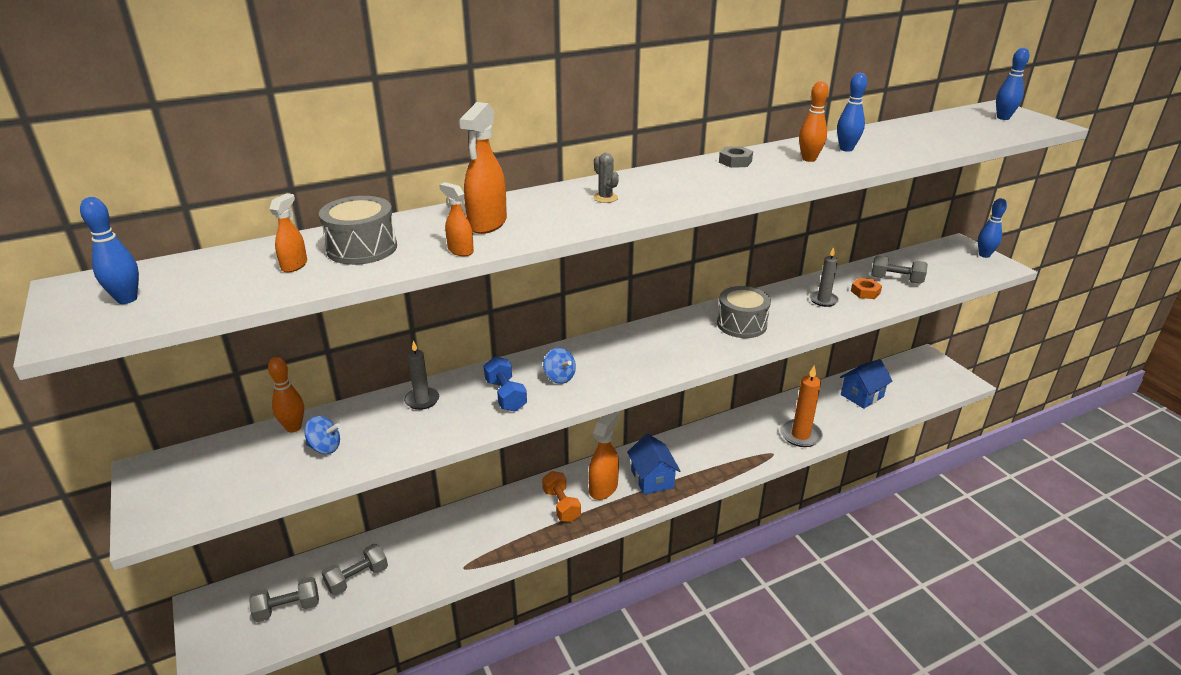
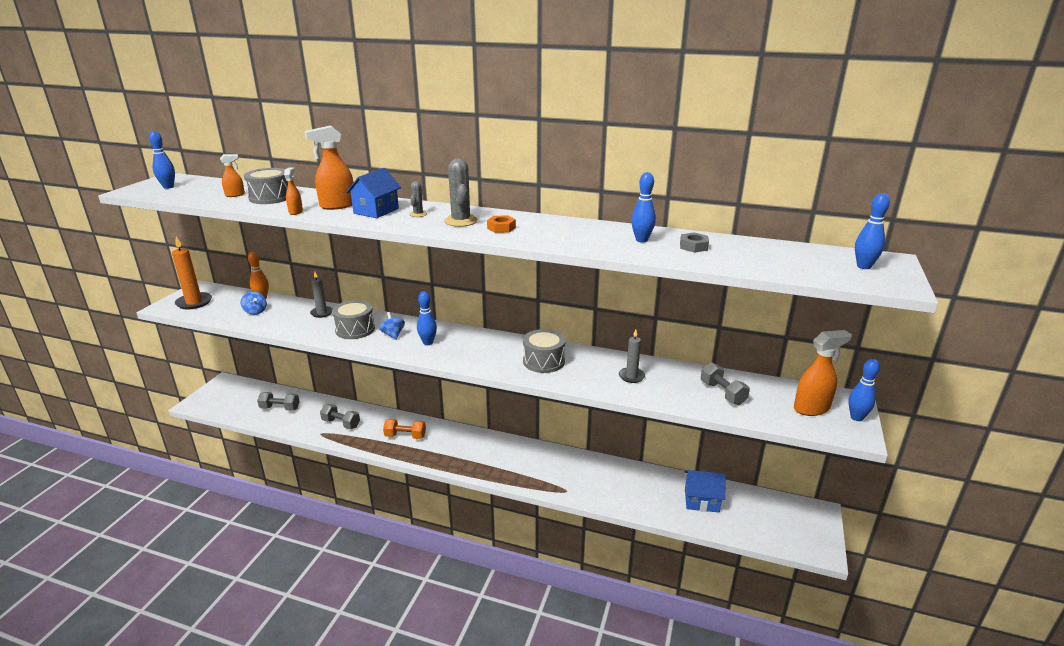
camera: 45 degrees right, 5 degrees down
(287, 608) = (242, 402): grey dumbbell -> grey dumbbell (341, 423)
(505, 395) = (355, 329): blue dumbbell -> grey drum
(559, 377) = (393, 335): blue spinning top -> blue spinning top turned 150 degrees clockwise
(561, 505) = (405, 436): orange dumbbell -> orange dumbbell turned 75 degrees clockwise
(603, 487) = (439, 442): orange spray bottle -> orange spray bottle (812, 408)
(611, 365) = (428, 343): none -> blue bowling pin
(652, 479) = (471, 455): blue house -> blue house (376, 211)
(667, 188) = (461, 221): none -> grey cactus
(735, 161) = (543, 222): grey nut -> grey nut (693, 246)
(800, 435) = (605, 493): orange candle -> orange candle (194, 302)
(809, 159) = (594, 236): orange bowling pin -> none
(865, 292) = (676, 388): orange nut -> orange nut (501, 228)

